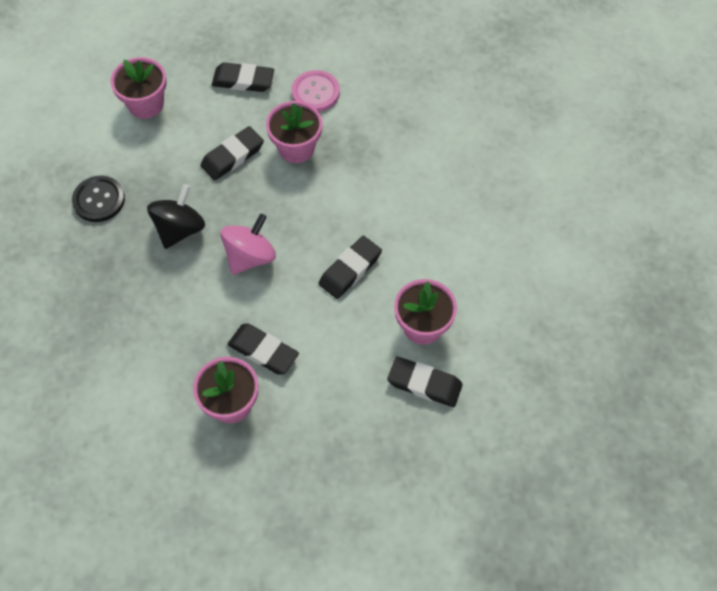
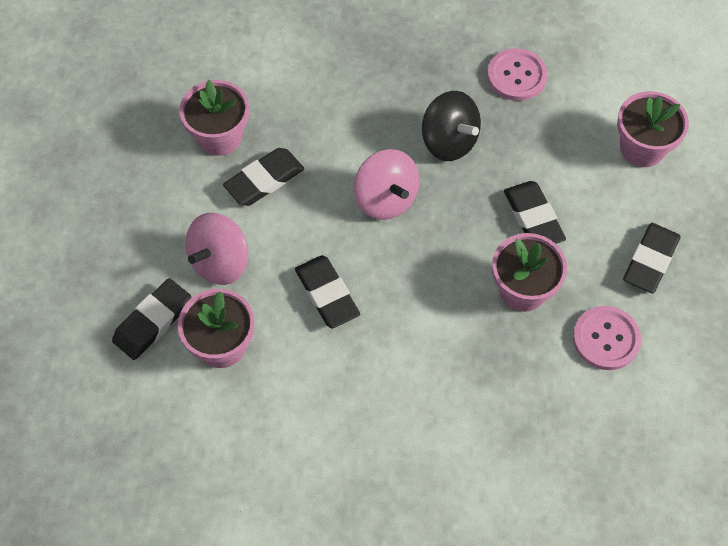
camera: 110 degrees right, 0 degrees up
(99, 200) = (516, 76): black button -> pink button
(352, 355) = (220, 262): none -> pink spinning top

